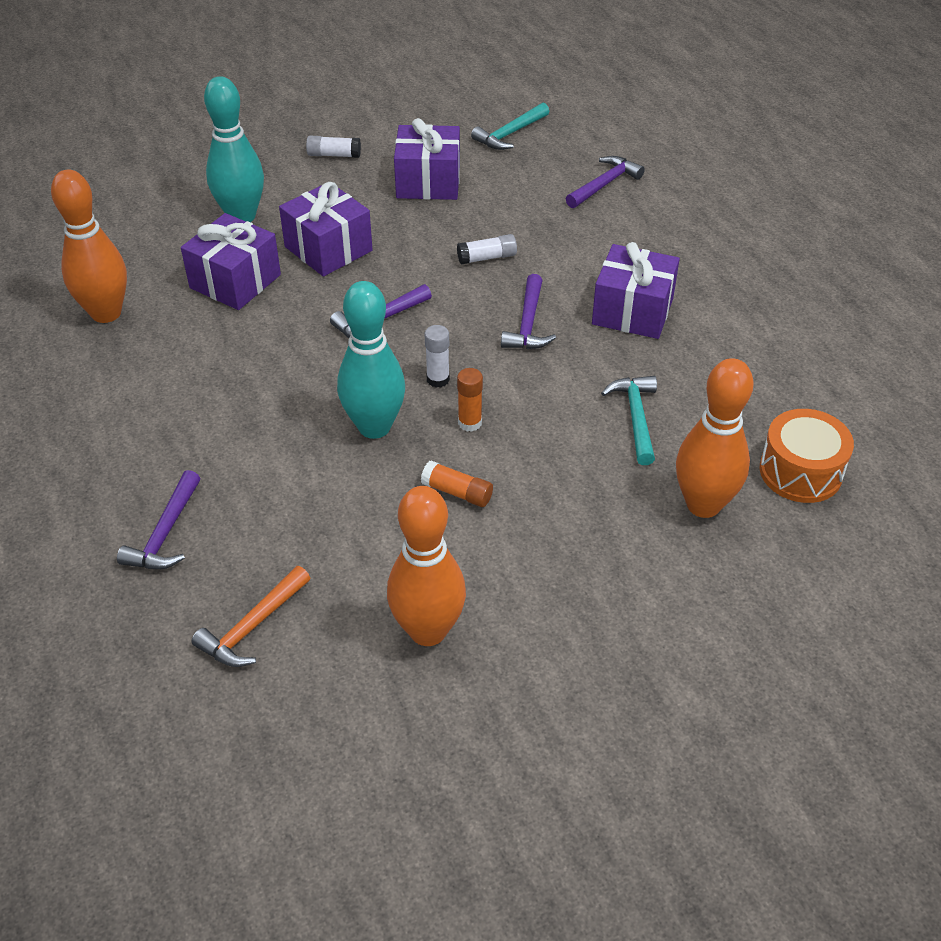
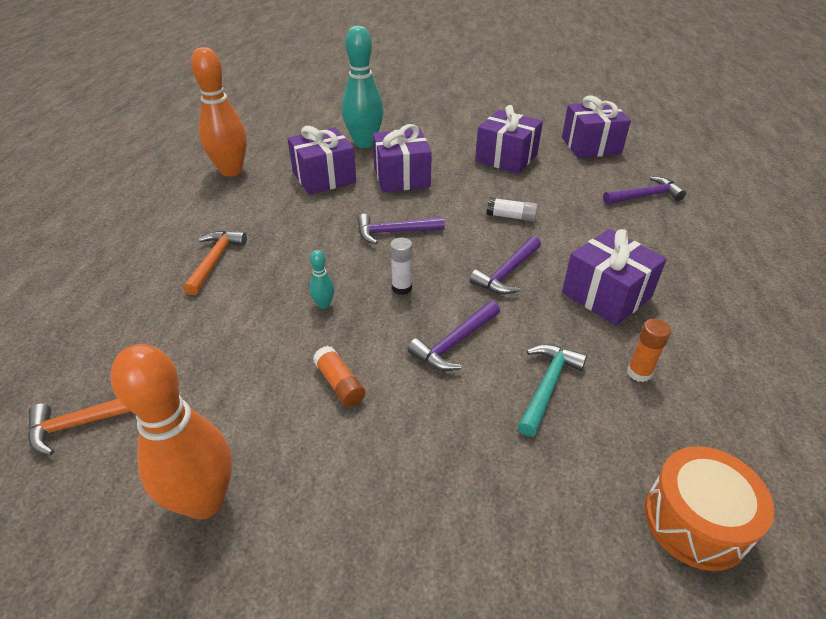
camera: 30 degrees right, 5 degrees down
(165, 533) = (114, 320): purple hammer -> purple hammer (455, 343)
(209, 429) = (215, 261): none -> orange hammer
(334, 155) = (455, 126): white glue stick -> none
(374, 427) = (324, 304): turquoise bowling pin -> turquoise bowling pin, size x0.42
(470, 423) = (398, 331): orange glue stick -> orange glue stick (639, 373)
(510, 134) = (591, 146): turquoise hammer -> purple gift
(703, 505) = (559, 506): orange bowling pin -> none

